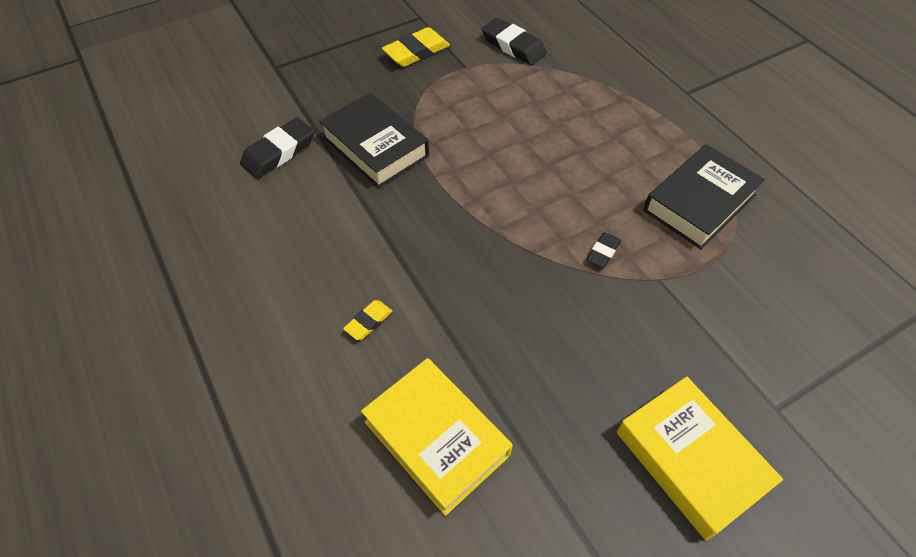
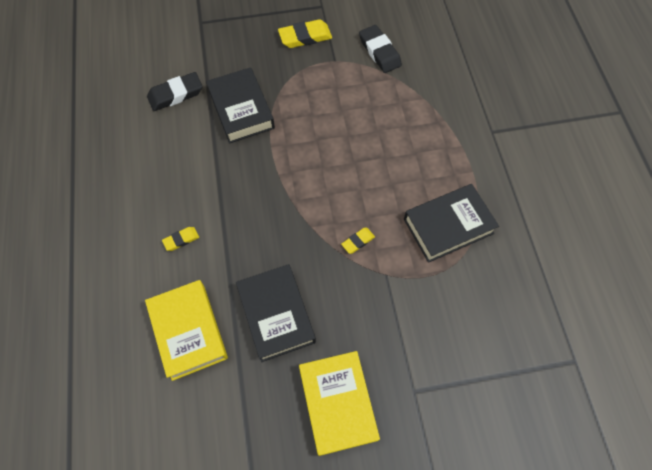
camera: 20 degrees right, 10 degrees up
(547, 374) = (276, 315): none -> black book
(603, 252) = (358, 241): black eraser -> yellow eraser

